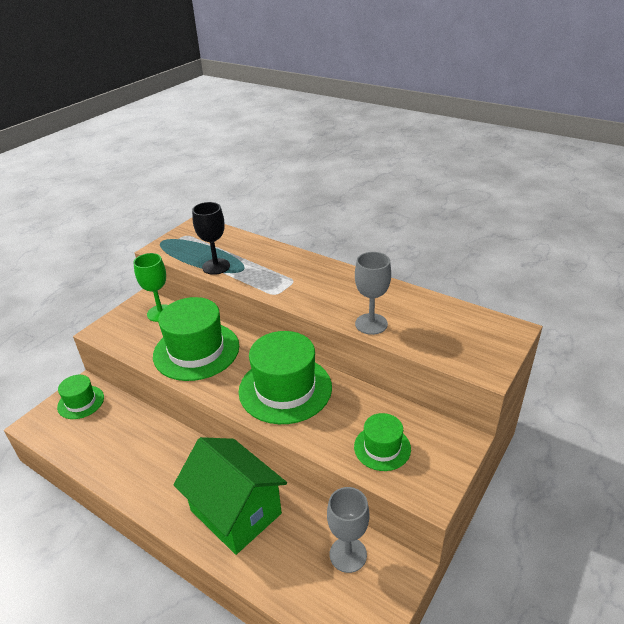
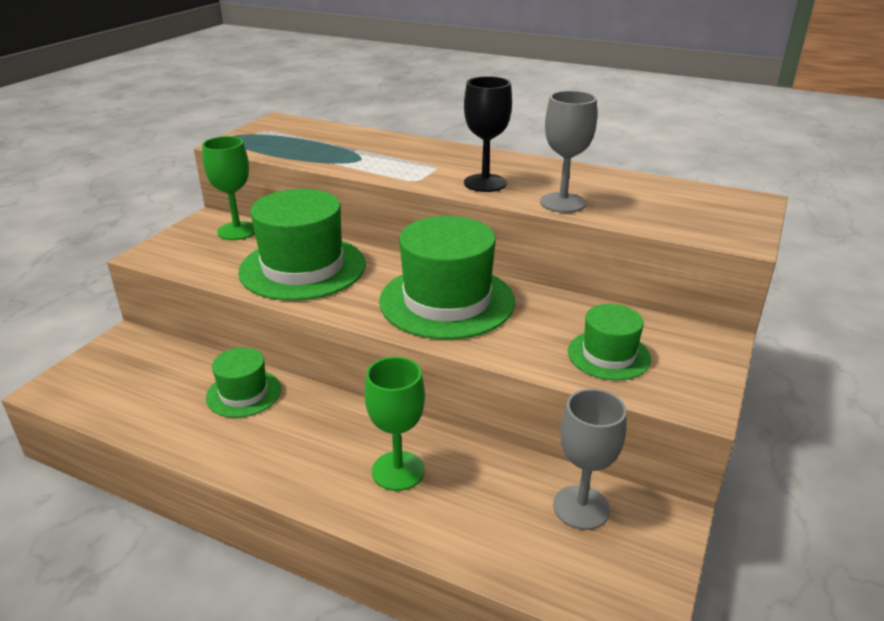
camera: 10 degrees left, 5 degrees down
(81, 402) = (123, 357): green hat -> green hat (244, 393)
(216, 266) = (320, 157): black goblet -> black goblet (485, 183)
(236, 512) = (398, 471): green house -> green goblet

